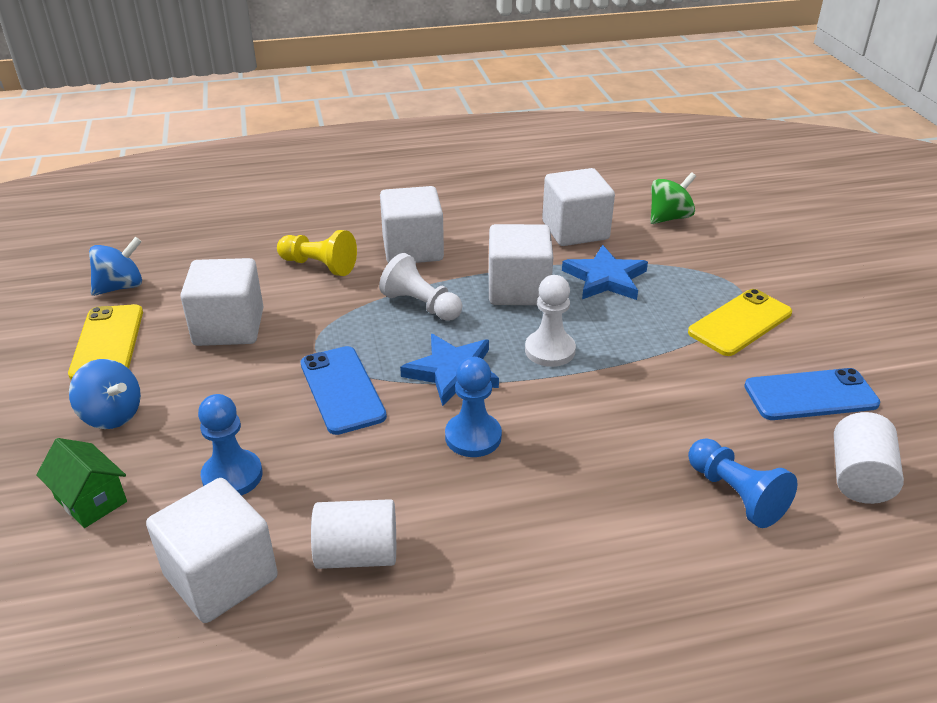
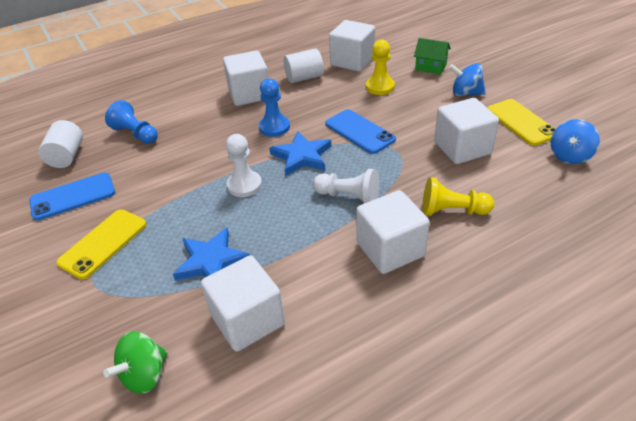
camera: 165 degrees right, 5 degrees up
(232, 476) = (380, 87): blue pawn -> yellow pawn
(518, 289) = (281, 230): white cube -> white cube (249, 94)

